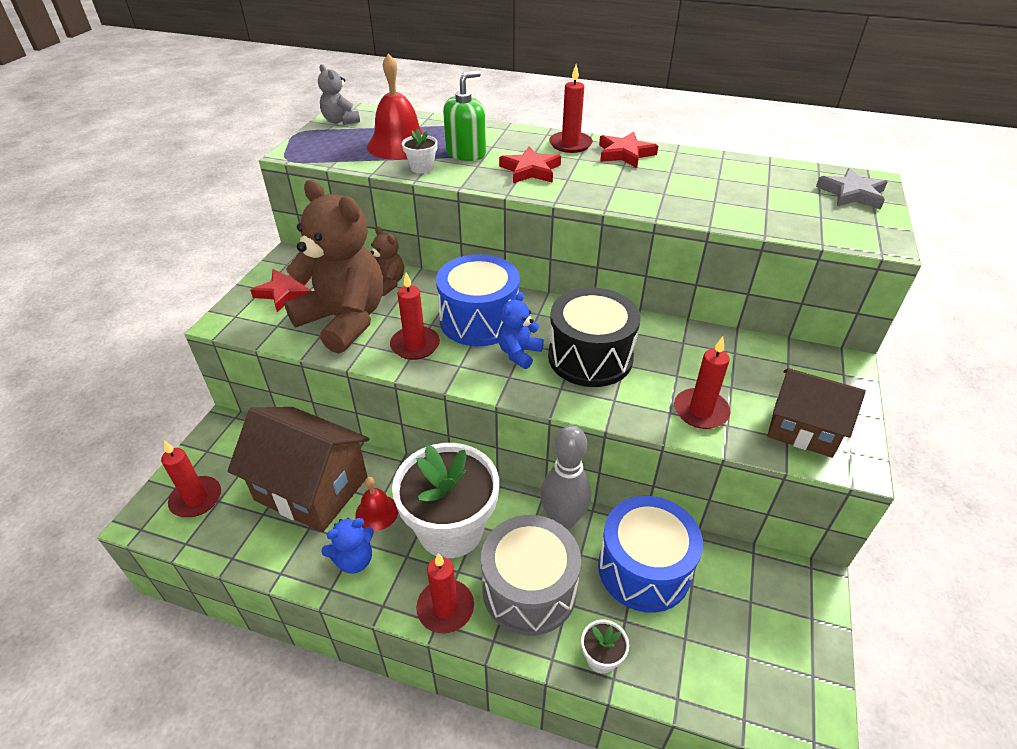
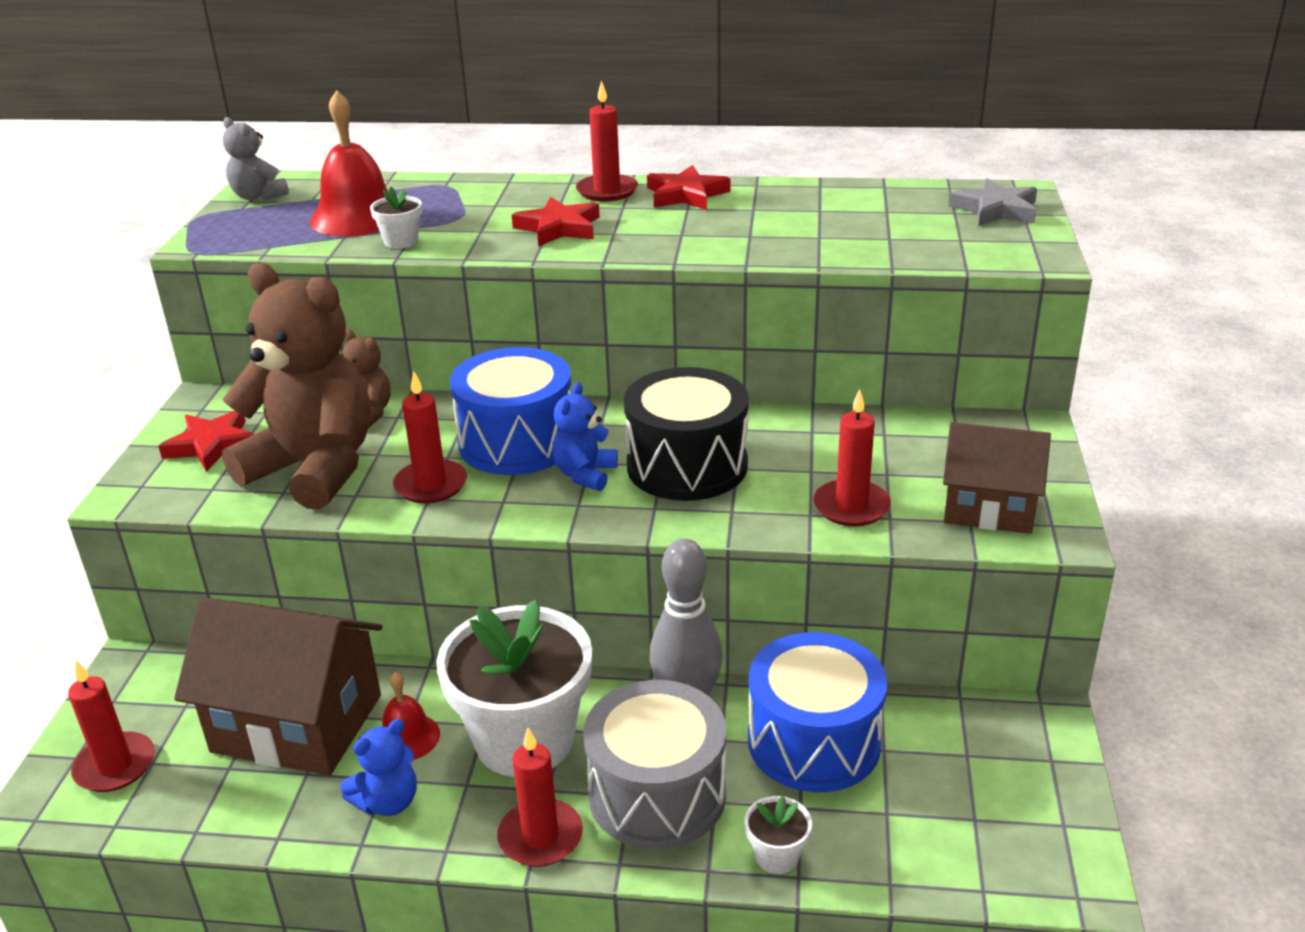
camera: 10 degrees left, 10 degrees down
(466, 153) = (460, 217): green soap dispenser -> none

